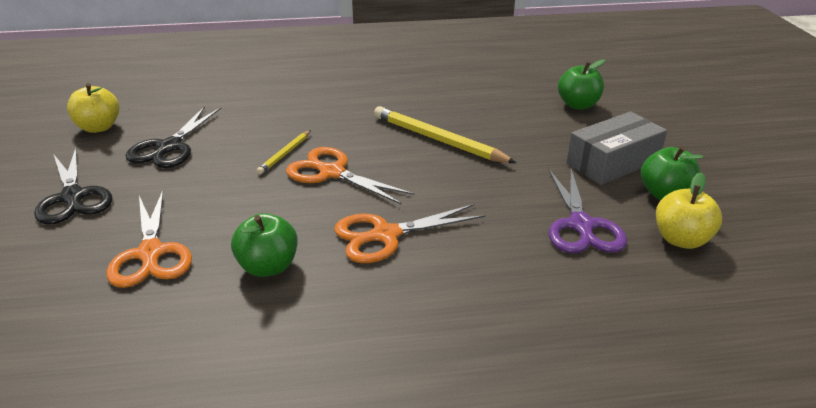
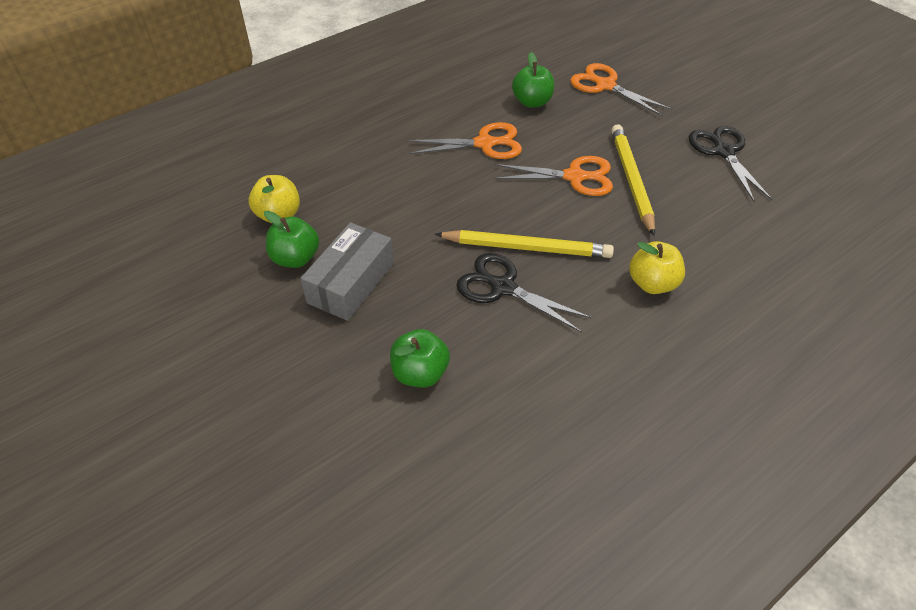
camera: 150 degrees right, 15 degrees up
(73, 197) = (708, 95): black scissors -> black scissors (502, 287)
(99, 127) = (807, 147): yellow apple -> yellow apple (652, 283)
(284, 154) = (631, 180): yellow pencil -> yellow pencil, size x1.93
(385, 235) = (485, 143): orange scissors -> orange scissors turned 45 degrees clockwise
(581, 226) = (356, 200): purple scissors -> none

